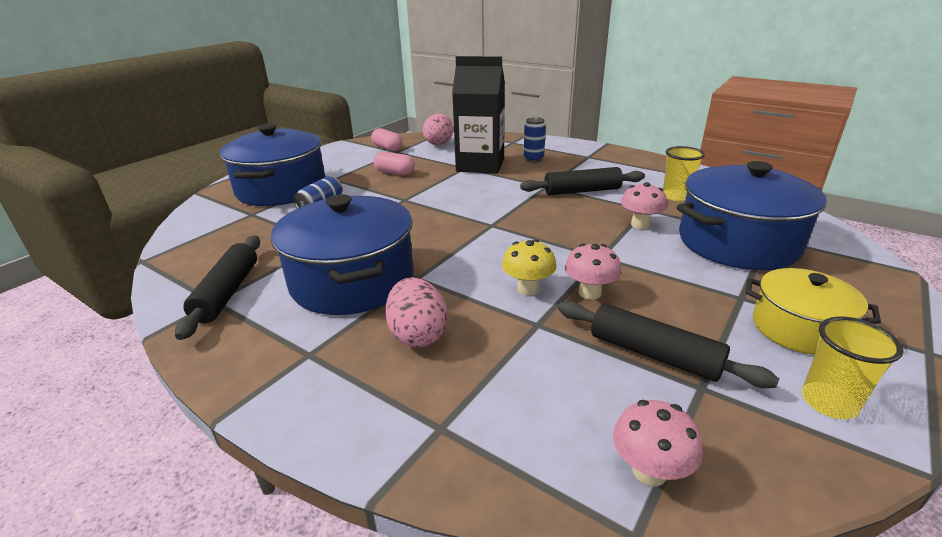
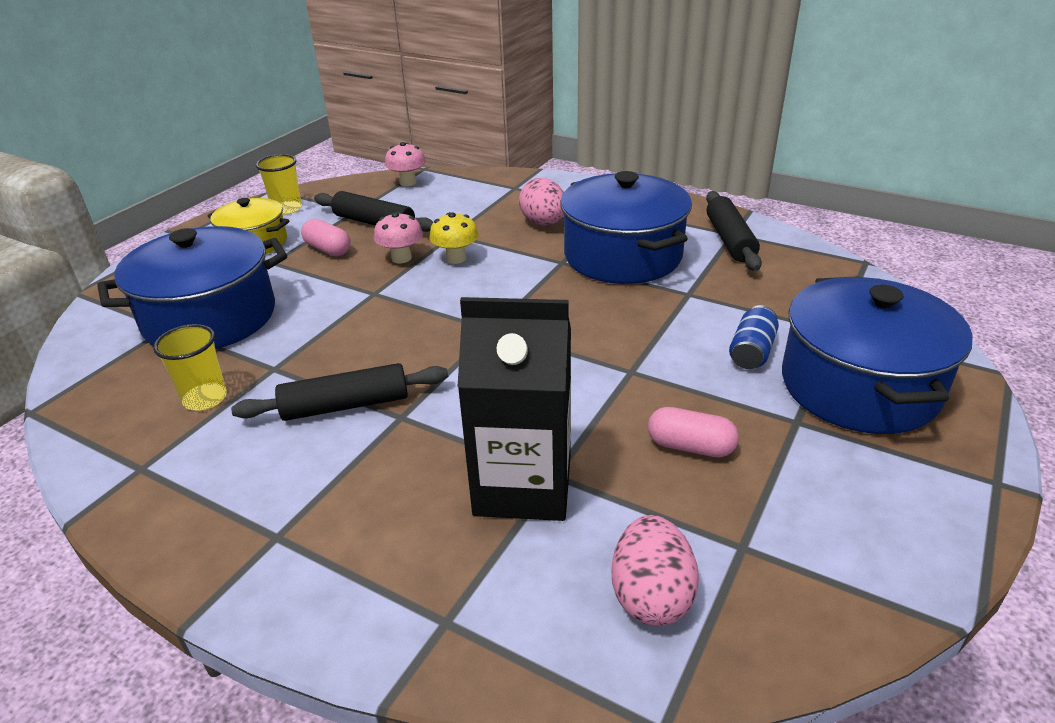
camera: 175 degrees right, 5 degrees up
(387, 148) = (779, 566): pink capsule -> pink capsule (328, 249)
(533, 159) = (405, 518): blue can -> none
(640, 224) = (301, 339): pink mushroom -> none

